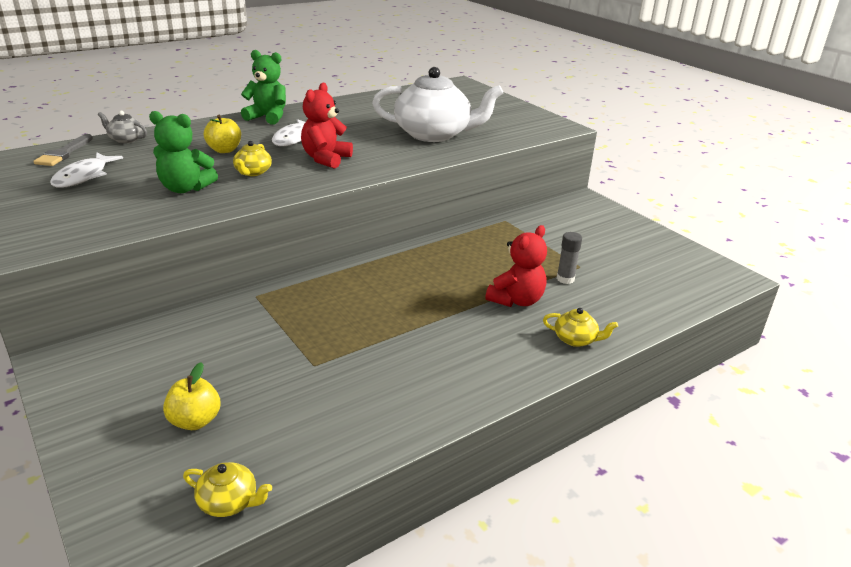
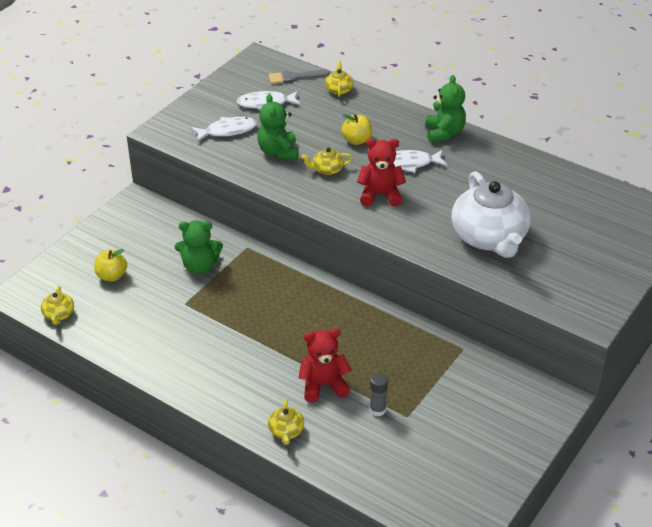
camera: 70 degrees right, 10 degrees up
(98, 207) = (227, 131): none -> white fish
(126, 139) = (339, 89): grey teapot -> yellow teapot
(255, 337) = (200, 266): none -> green teddy bear
(516, 300) = (323, 385): red teddy bear -> red teddy bear turned 150 degrees clockwise

